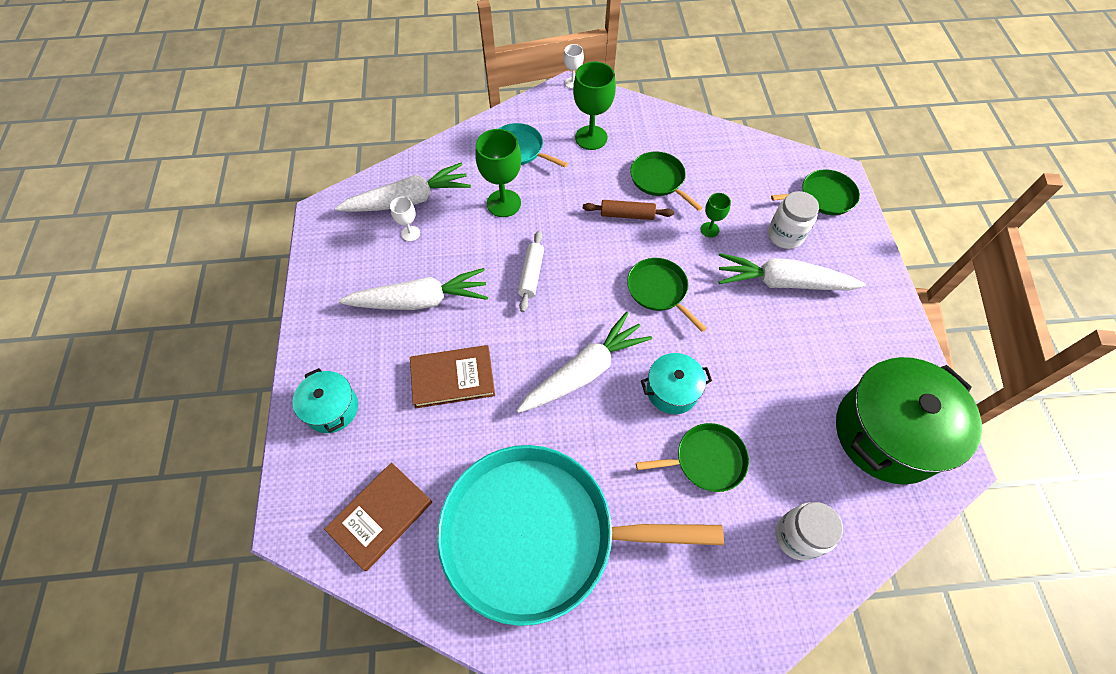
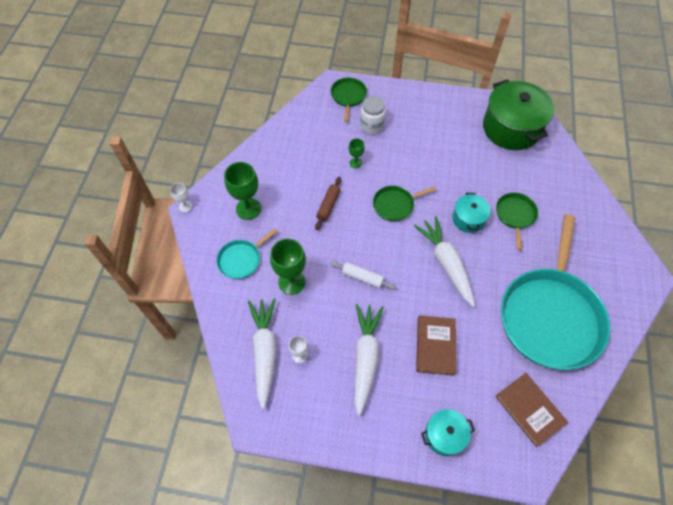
camera: 75 degrees left, 0 degrees up
(659, 180) = (304, 178): green pan -> none
(782, 282) = (406, 139): white carrot -> none
(797, 536) = (563, 188): white jar -> none

